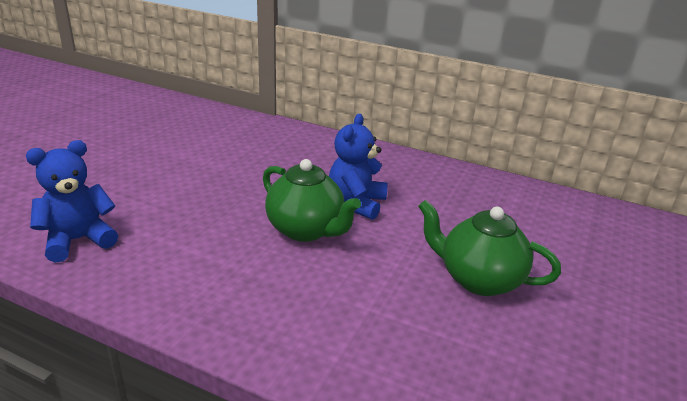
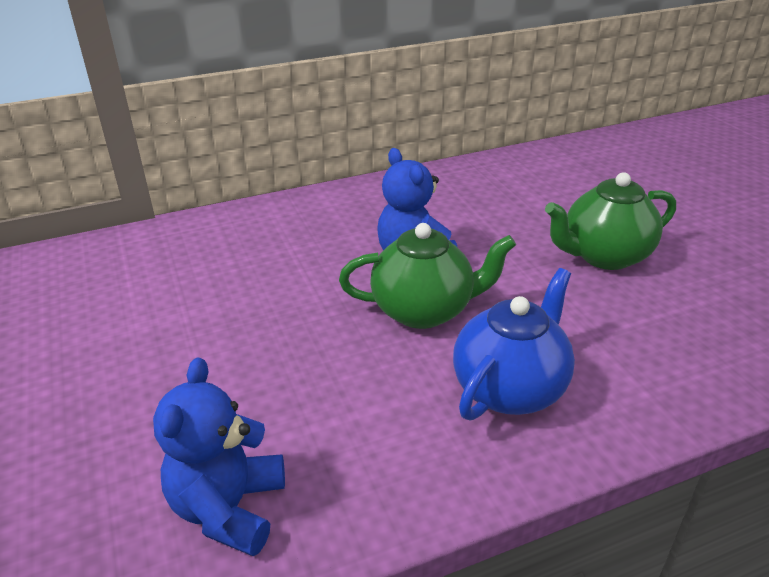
camera: 45 degrees left, 5 degrees up
(269, 293) = (510, 388): none -> blue teapot

